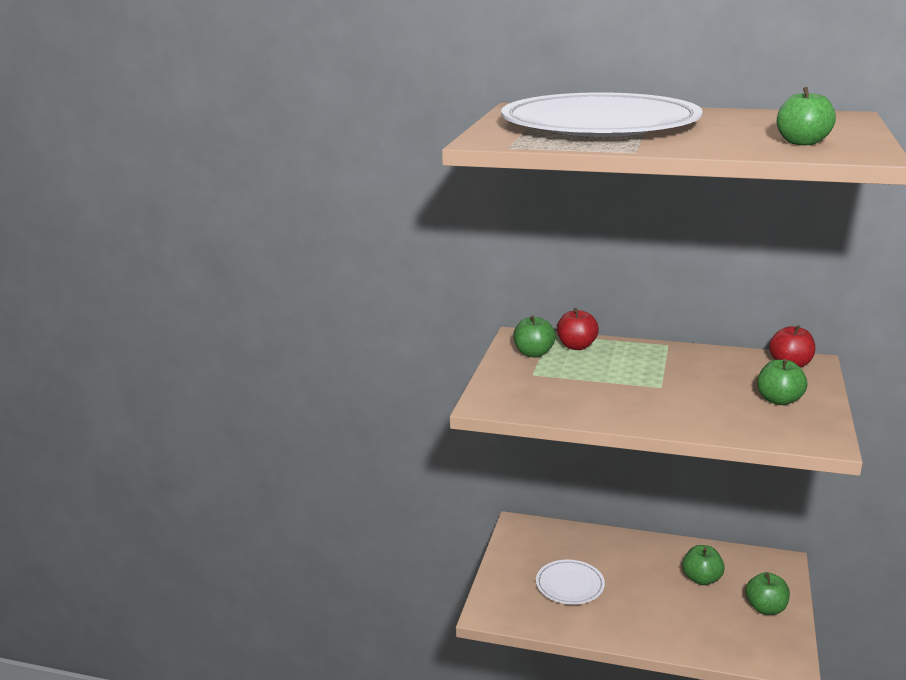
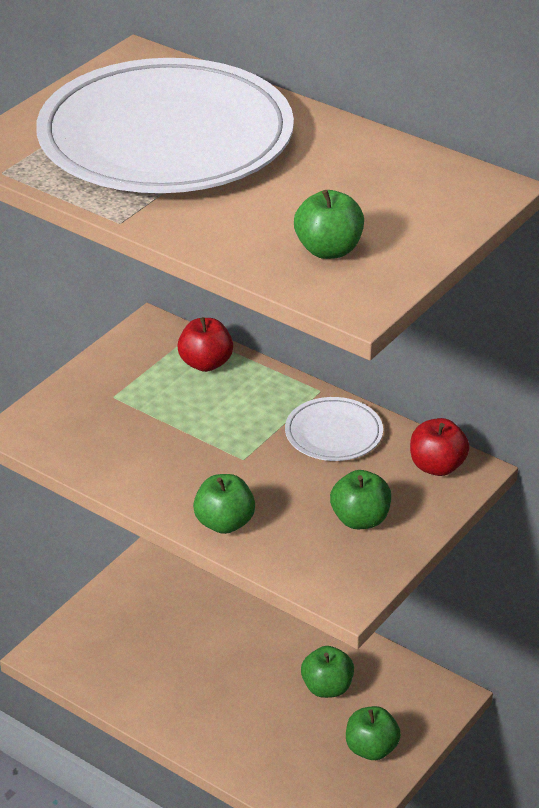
camera: 20 degrees right, 15 degrees up
(533, 353) = (144, 362): green apple -> green apple (224, 523)
(570, 585) = (164, 647): white plate -> white plate (333, 433)

